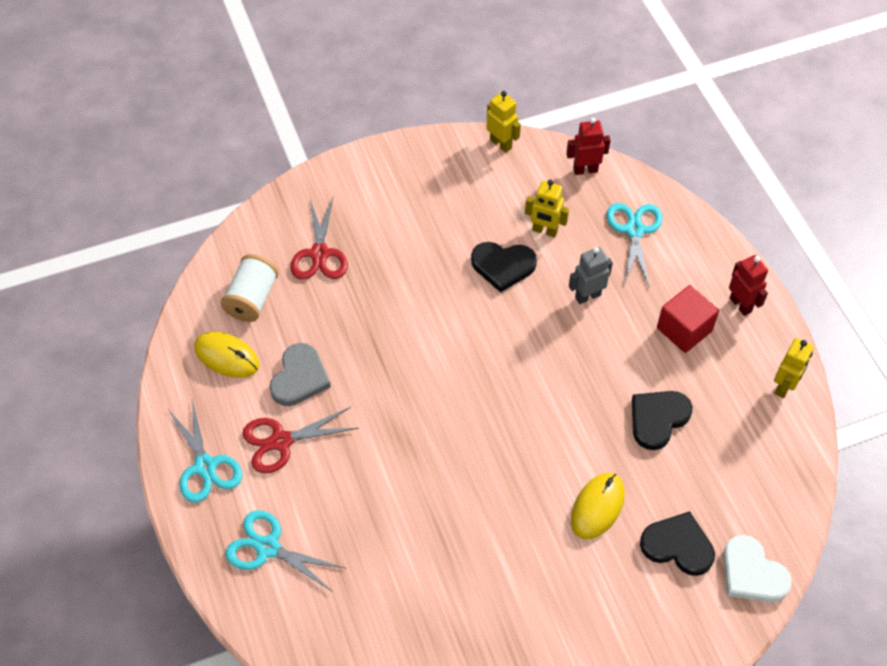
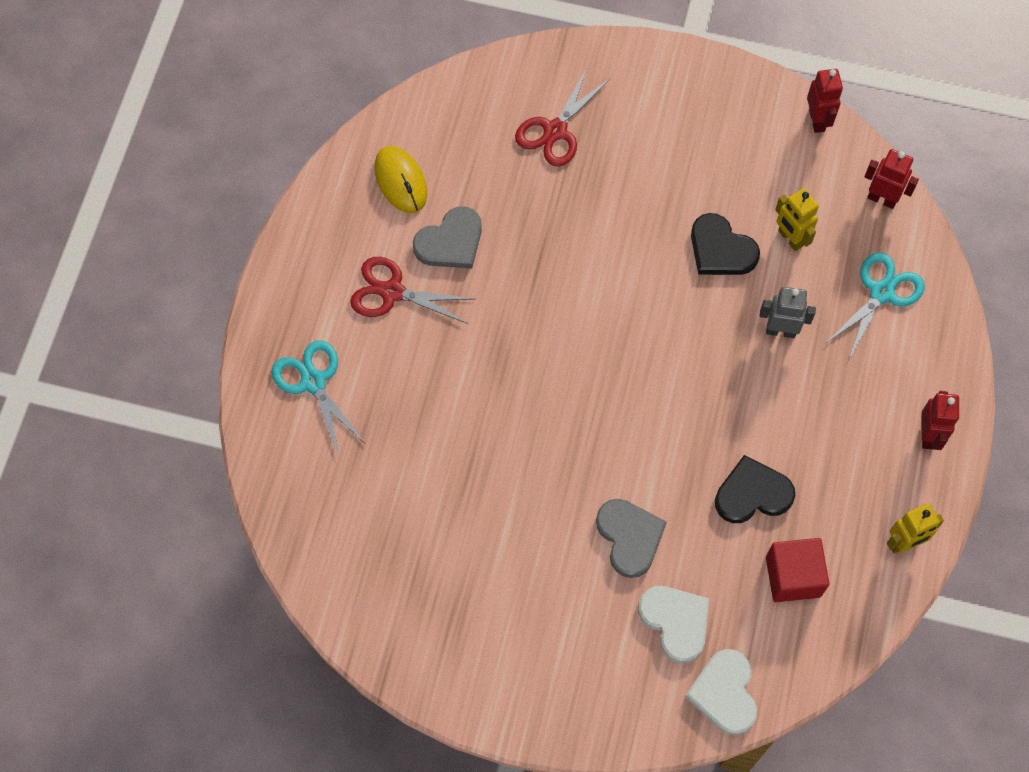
camera: 35 degrees right, 10 degrees up
(205, 466) = (311, 273): turquoise scissors -> none
(252, 298) = (462, 138): white spool -> none
(501, 144) = (817, 120): yellow robot -> red robot
(597, 507) = (629, 537): yellow mouse -> grey heart
(678, 546) = (675, 622): black heart -> white heart
(684, 329) = (850, 424): red cube -> red cube (793, 576)

